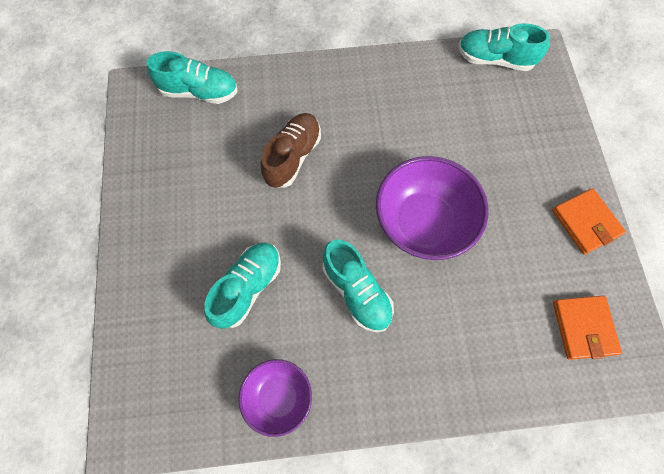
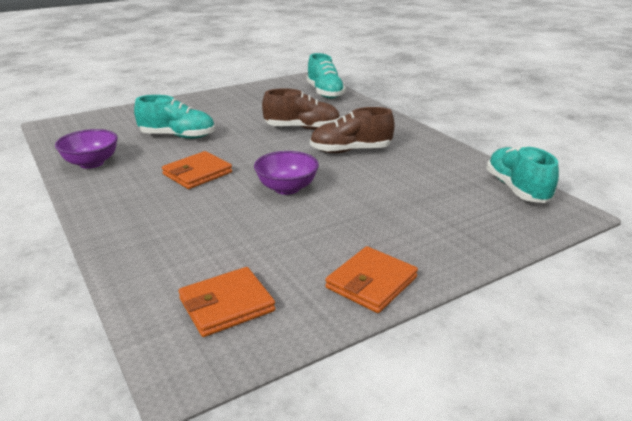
camera: 65 degrees right, 40 degrees down
(356, 291) = (197, 173): turquoise shoe -> orange wallet
(369, 138) = (350, 151): none -> brown shoe
(423, 223) = (287, 188): purple bowl -> purple bowl, size x0.59

